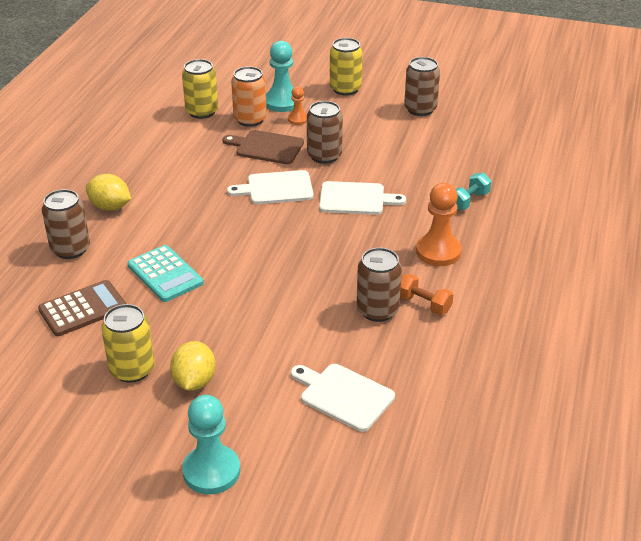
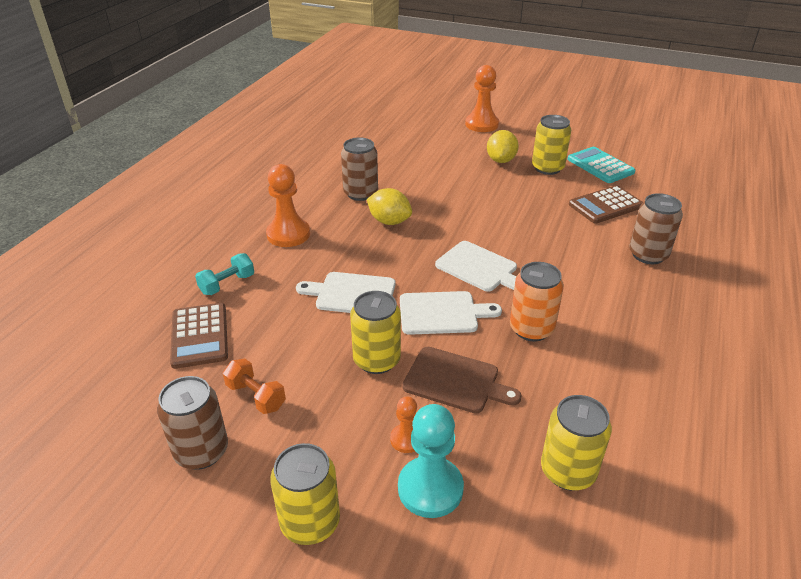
camera: 175 degrees left, 0 degrees up
(110, 207) = (632, 299): yellow lemon -> yellow lemon (389, 221)
(165, 274) = (545, 228): turquoise calculator -> turquoise calculator (600, 166)
(211, 471) = (481, 124): turquoise pawn -> orange pawn
(250, 119) = (484, 445): orange can -> orange can (531, 329)
(324, 156) = (376, 360): brown can -> yellow can
(343, 395) = (398, 150): white cutting board -> white cutting board (479, 268)
(423, 304) = (322, 195): orange dumbbell -> orange dumbbell (256, 396)
(464, 164) = (200, 336): none -> brown calculator

